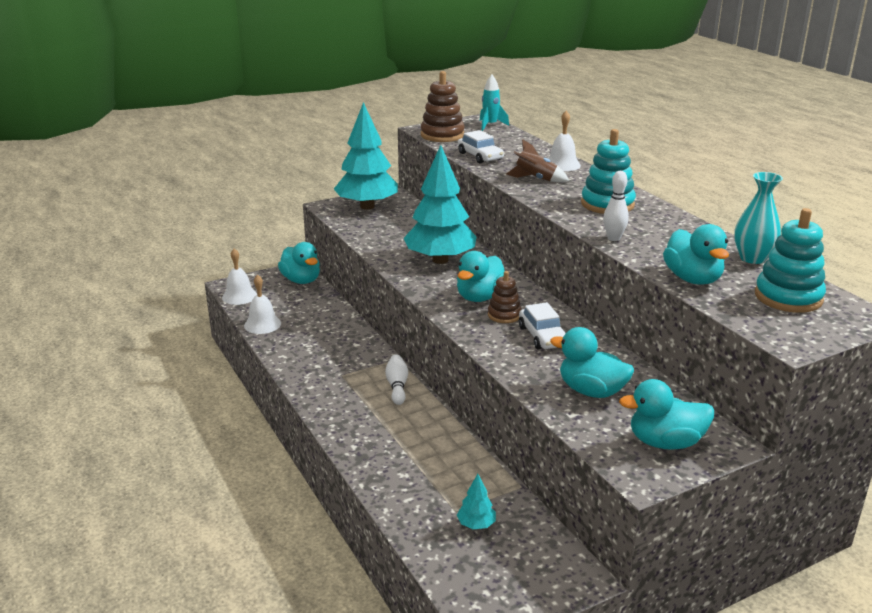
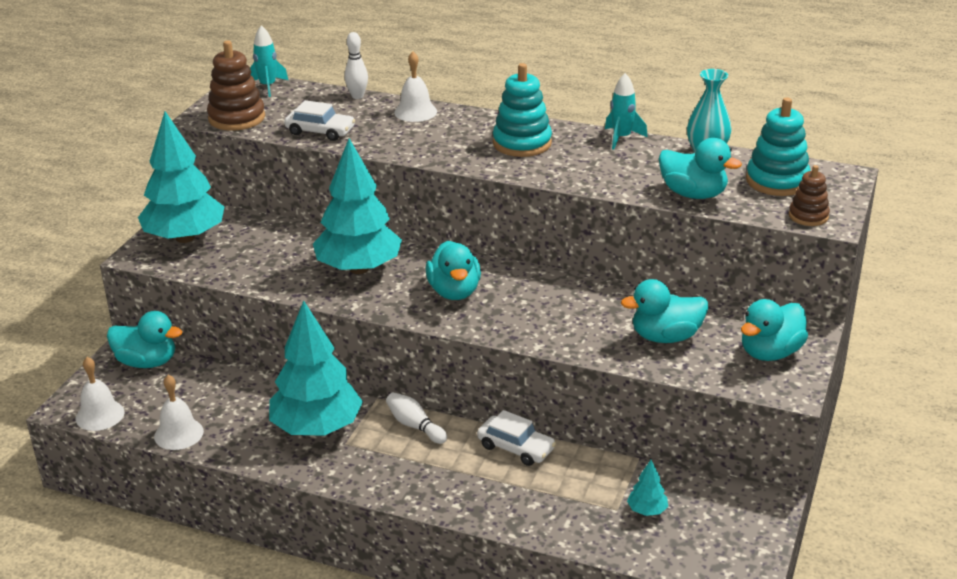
camera: 40 degrees left, 5 degrees up
(338, 358) = (317, 428): none -> turquoise tree
(504, 315) = (501, 300): brown stacking toy -> brown stacking toy (808, 216)
(535, 179) = (417, 139): brown rocket -> none
(542, 336) = (561, 305): white car -> white car (516, 448)
(613, 238) = (579, 179): white bowling pin -> white bowling pin (357, 96)
(694, 225) = (621, 138): none -> turquoise rocket

